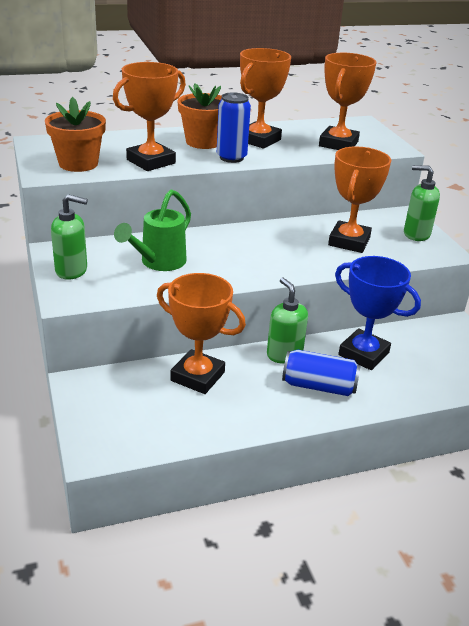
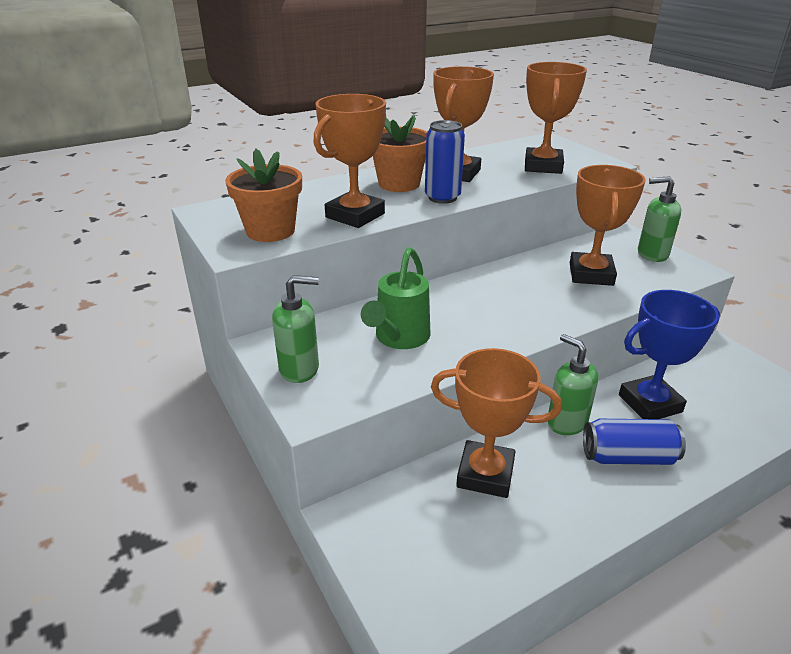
camera: 10 degrees left, 0 degrees up
(363, 354) = (650, 403): blue trophy -> blue trophy turned 45 degrees counterclockwise

